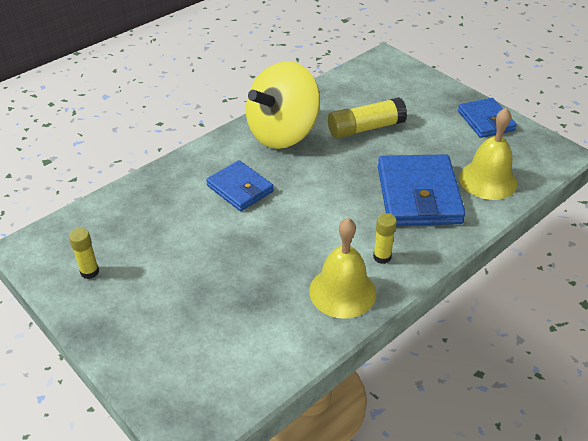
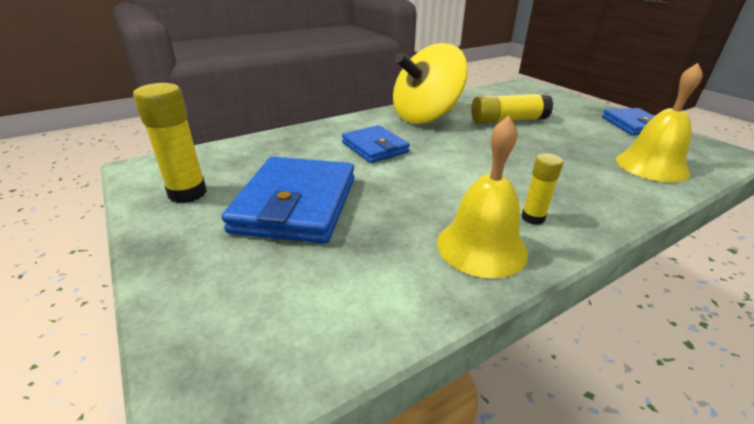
camera: 10 degrees right, 10 degrees down
(89, 272) = (187, 193): yellow glue stick -> yellow glue stick, size x1.71
(418, 195) = (571, 169): blue wallet -> blue wallet (296, 204)

